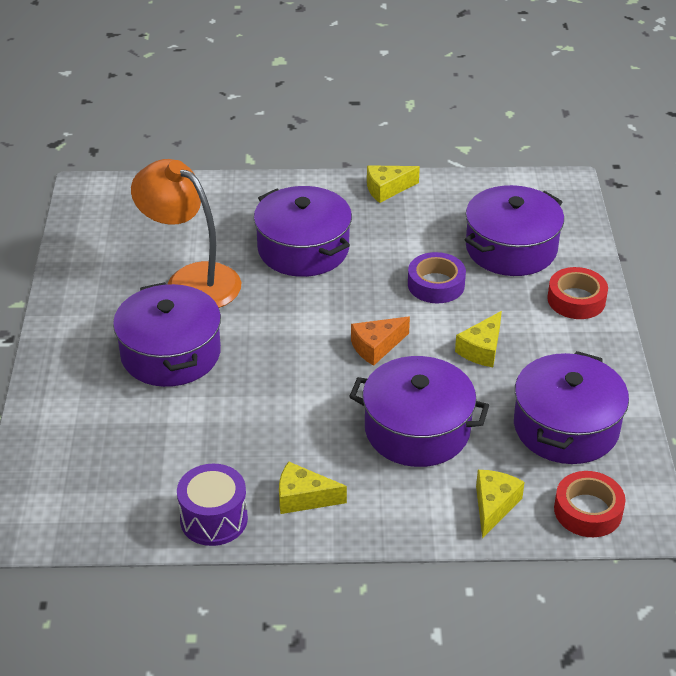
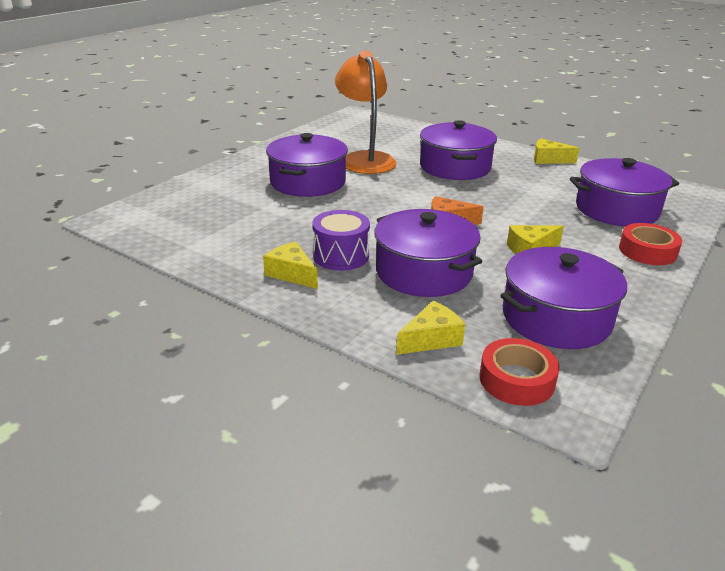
camera: 35 degrees right, 10 degrees down
(214, 519) = (219, 260): purple drum -> purple drum (341, 256)
(436, 284) = (532, 208): purple tape -> none

